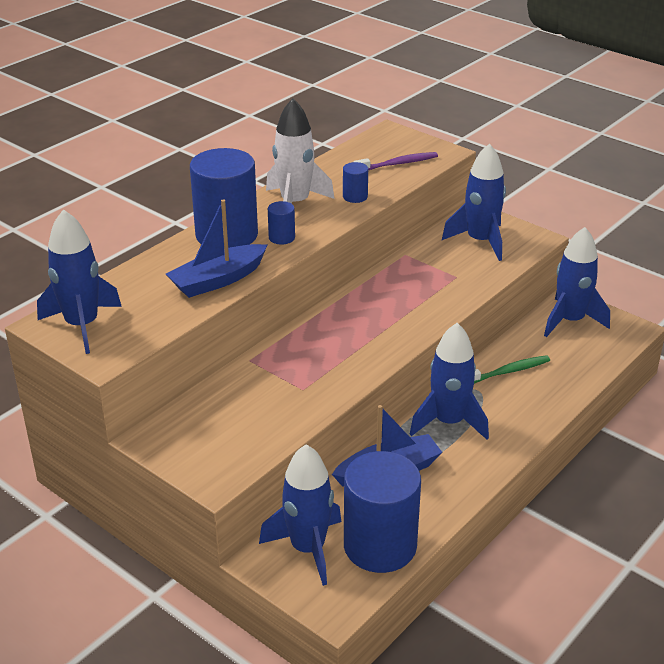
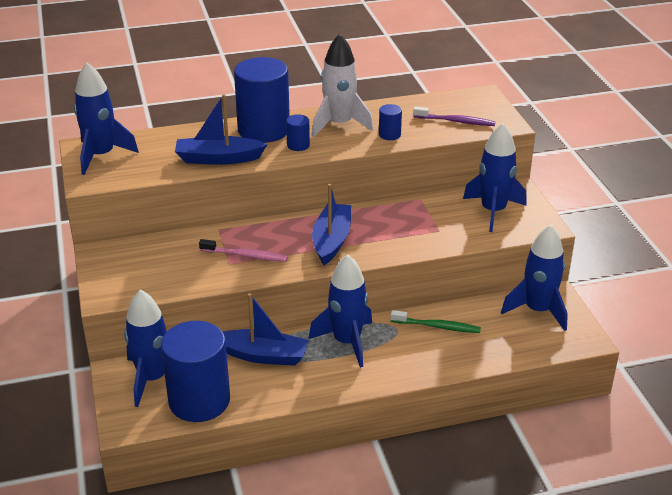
camera: 35 degrees right, 0 degrees up
(310, 374) = (245, 255): none -> pink toothbrush
(374, 325) = (331, 240): none -> blue boat

